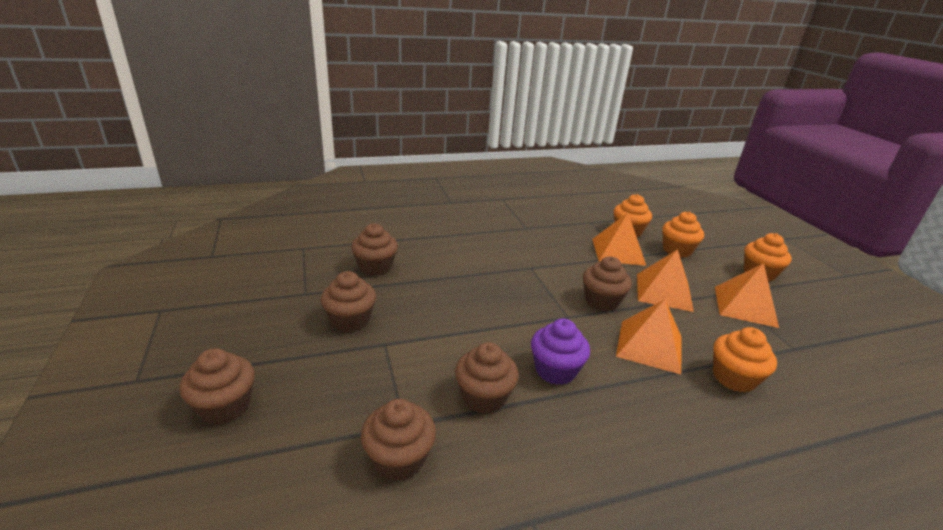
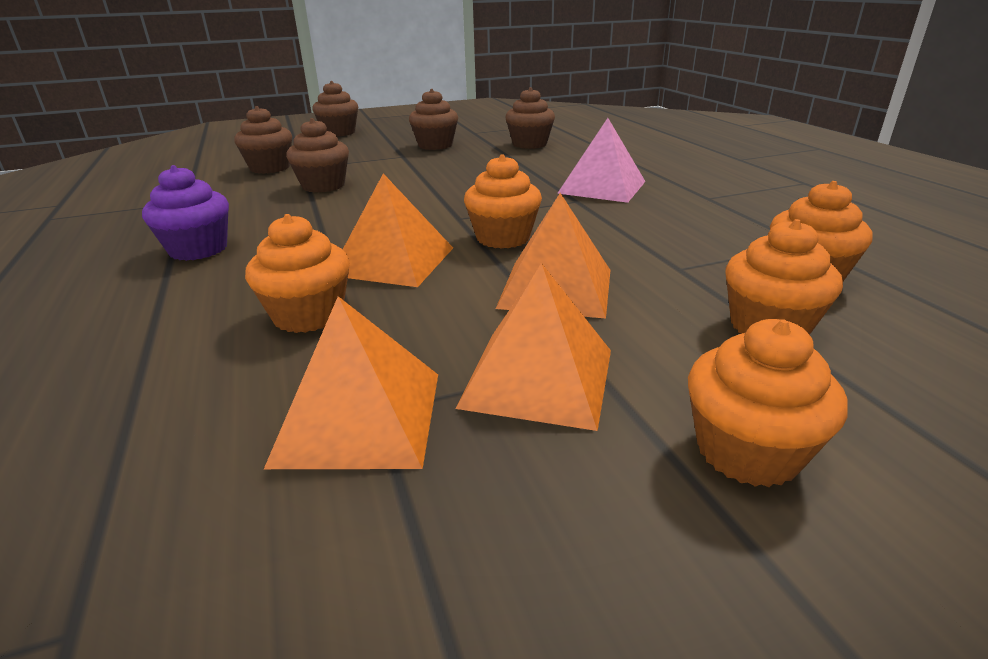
camera: 90 degrees right, 0 degrees up
(504, 254) = (602, 187): none -> pink pyramid
(555, 370) = (353, 210): purple cupcake -> purple cupcake (198, 249)
(601, 301) = (503, 238): brown cupcake -> orange cupcake
(618, 251) = (690, 260): orange pyramid -> orange pyramid (359, 417)

